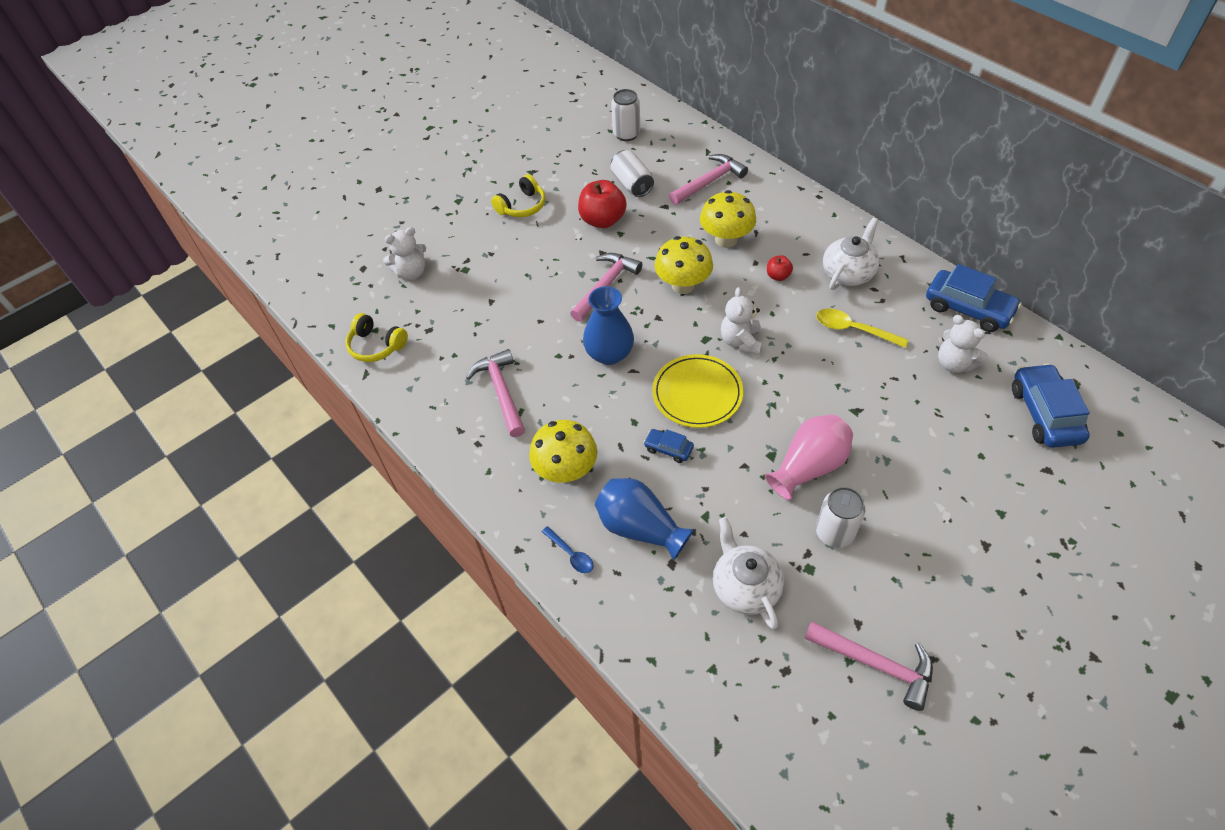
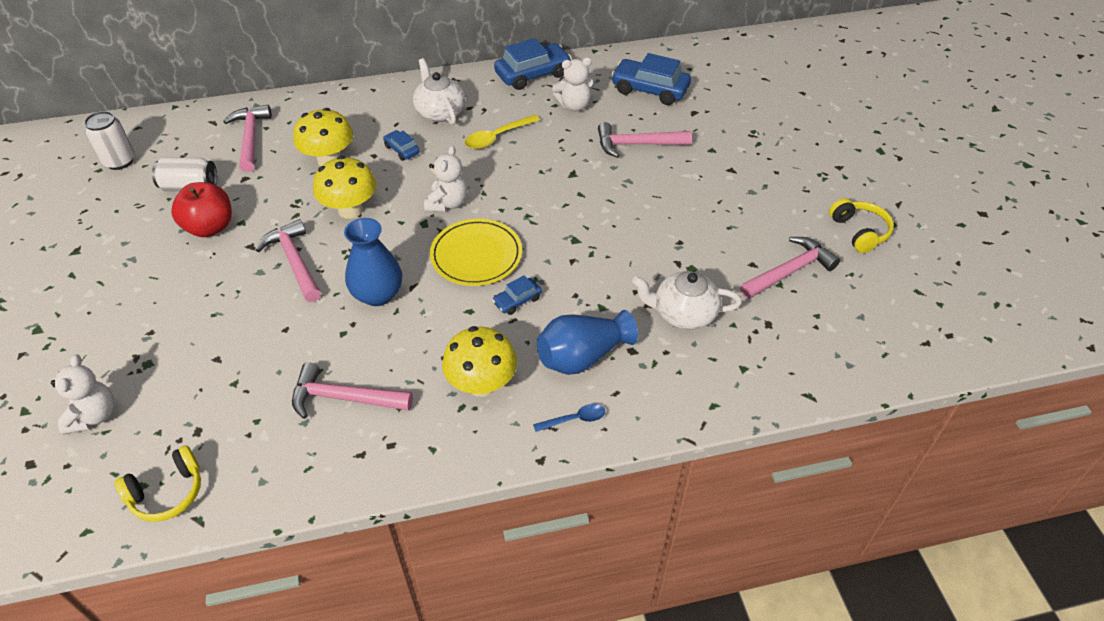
camera: 65 degrees left, 5 degrees down
(522, 206) = (115, 279): yellow headphones -> yellow headphones (859, 232)
(741, 341) = (447, 203): white teddy bear -> white teddy bear turned 105 degrees counterclockwise
(778, 276) = (402, 150): red apple -> blue car
(809, 466) = (602, 224): pink vase -> none
(834, 533) = (670, 239): white can -> none
(946, 442) = (636, 144): none -> pink hammer

